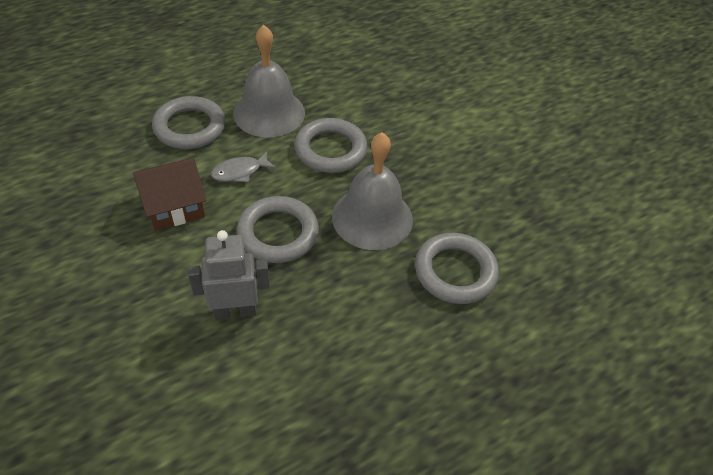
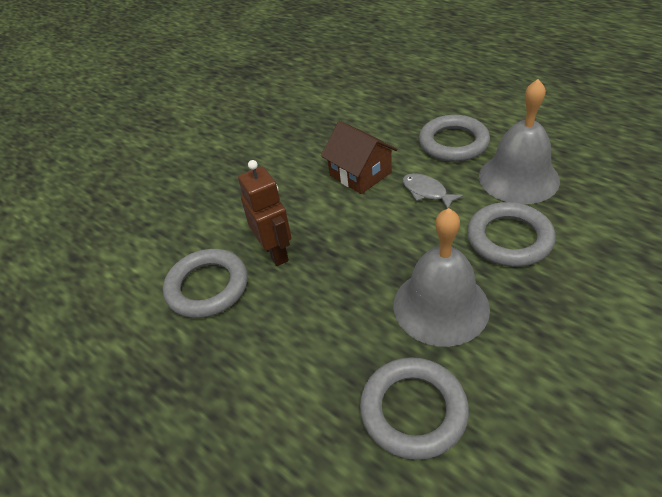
camera: 80 degrees right, 5 degrees down
(235, 311) = (275, 252): grey robot -> brown robot
(278, 233) = (372, 244): grey ring -> grey ring (207, 287)

